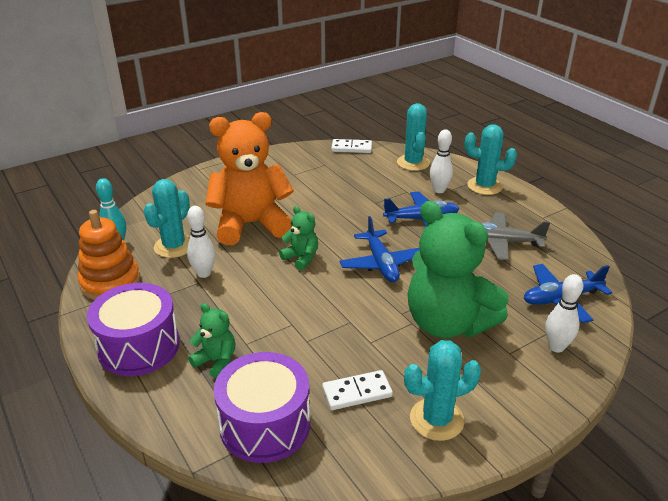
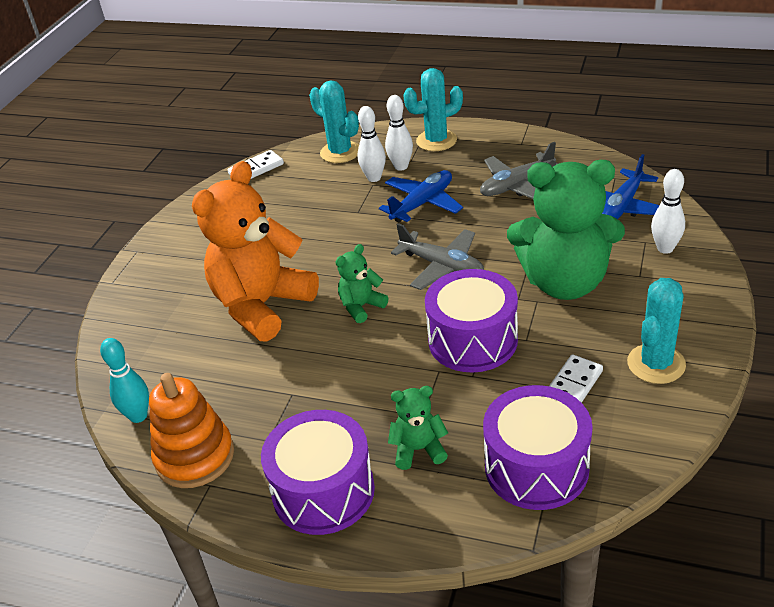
camera: 35 degrees left, 5 degrees up
(174, 246) = (210, 377): turquoise cactus -> none
(204, 273) = (285, 382): white bowling pin -> white bowling pin (374, 178)
(301, 258) = (361, 306): green teddy bear -> green teddy bear turned 45 degrees counterclockwise
(337, 320) = (473, 340): none -> purple drum
(381, 263) = (442, 266): blue plane -> grey plane

